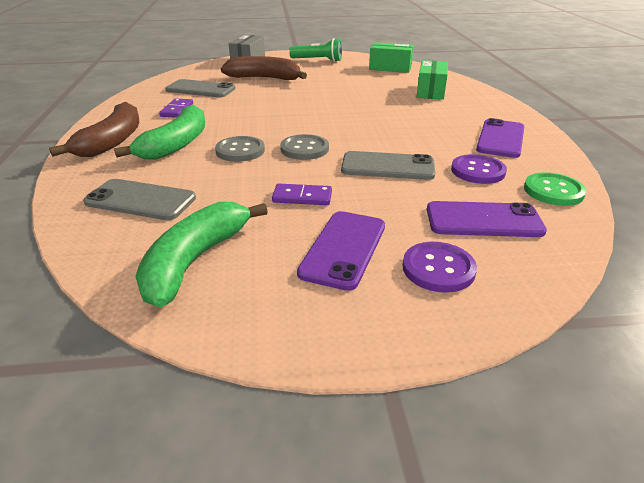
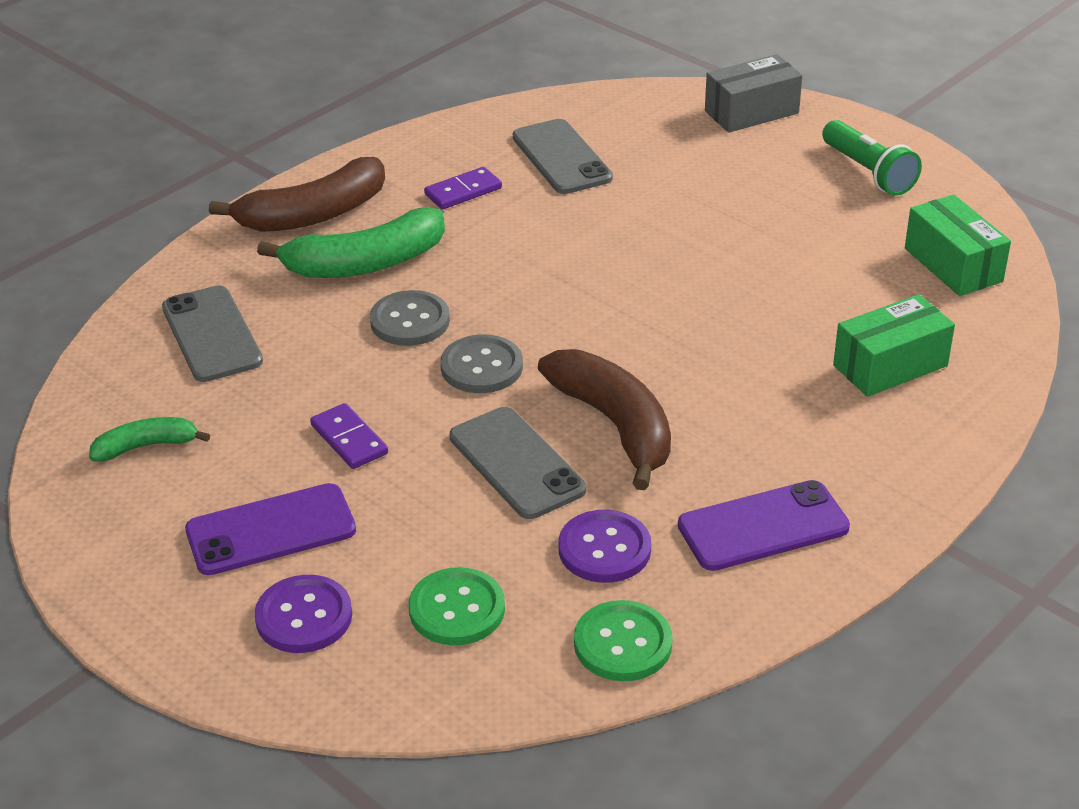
camera: 50 degrees right, 5 degrees up
(195, 261) = (146, 446): green banana -> green banana, size x0.55
(265, 78) = (693, 179): brown banana -> brown banana (615, 425)
(483, 220) = (457, 609): purple phone -> green button

